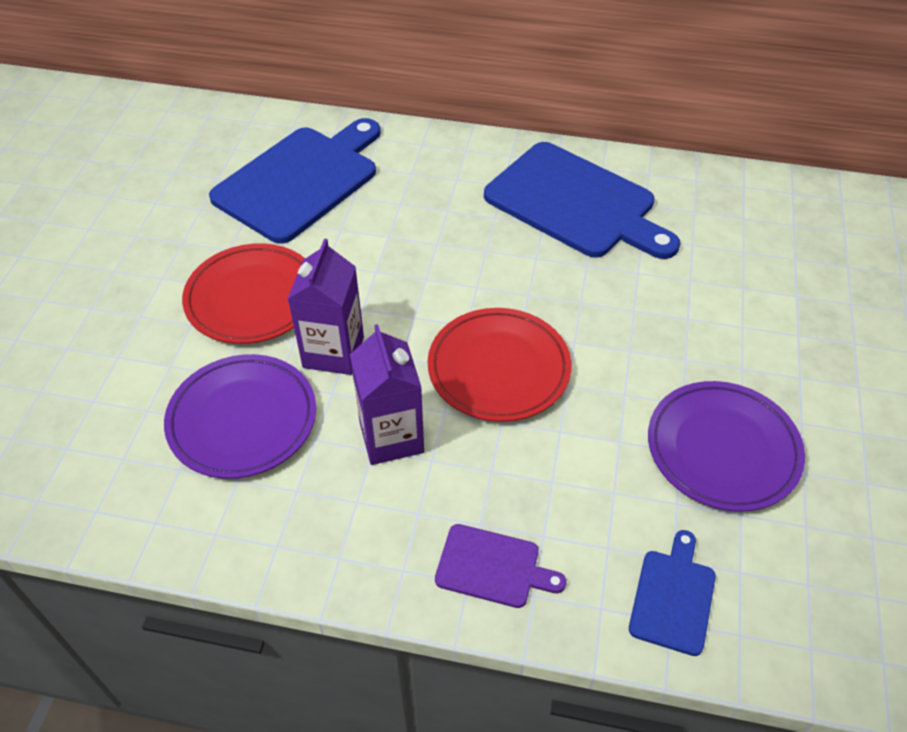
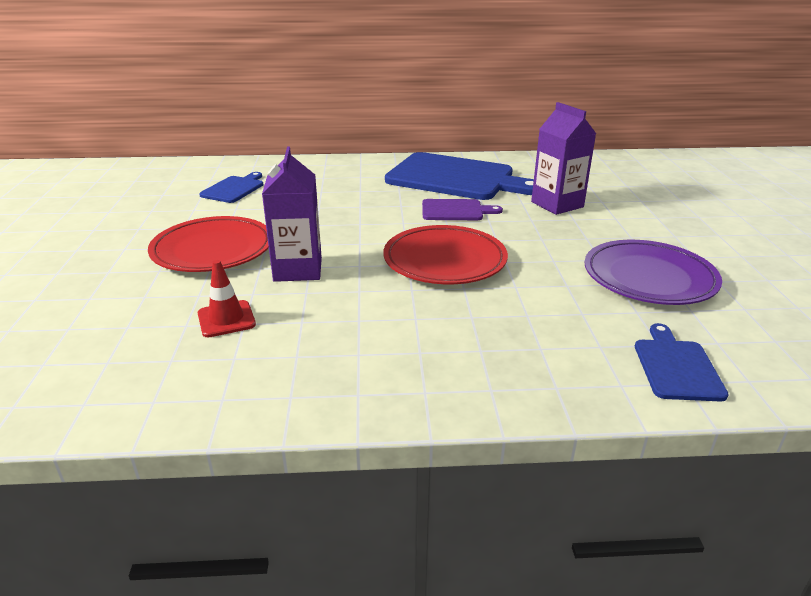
camera: 15 degrees left, 20 degrees down
(242, 419) = (226, 319): purple plate -> red traffic cone
(300, 180) = (234, 189): blue cutting board -> blue cutting board, size x0.47
(391, 437) = (372, 310): purple carton -> purple carton (557, 204)
(492, 567) = (507, 375): purple cutting board -> purple cutting board (455, 210)

